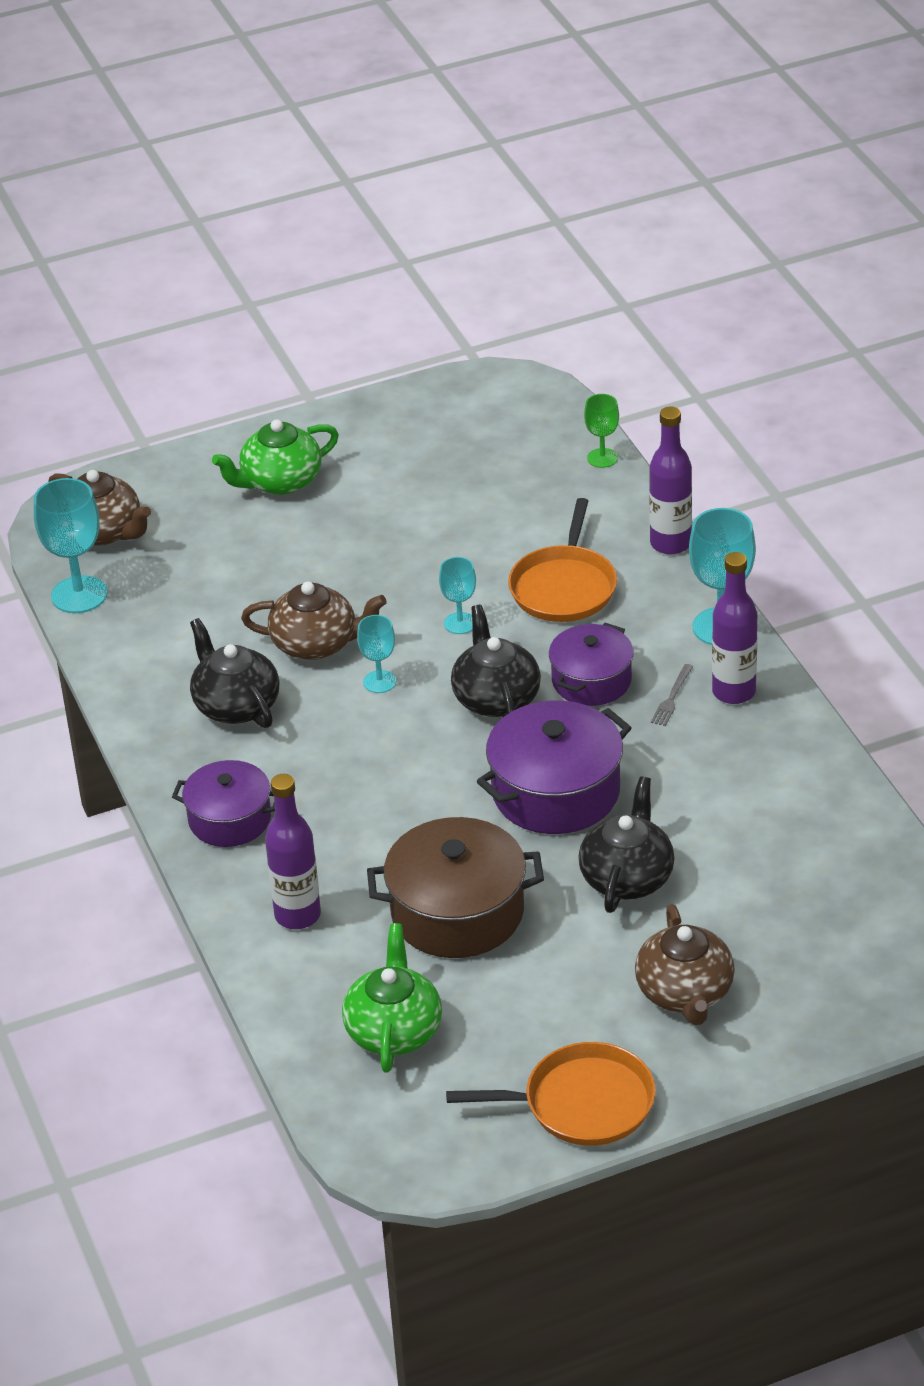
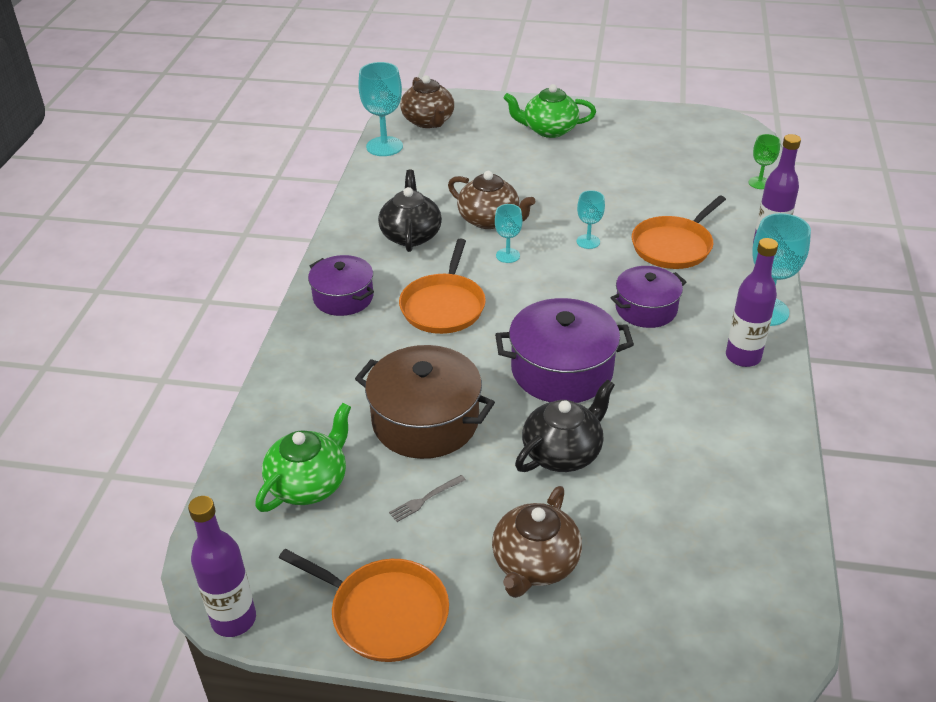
camera: 30 degrees right, 0 degrees up
(297, 915) = (324, 374): purple bottle -> purple bottle (234, 619)
(359, 777) = (443, 306): none -> orange pan
(496, 698) = (572, 294): black teapot -> none
(672, 697) = (694, 342): grey fork -> grey fork (425, 499)

